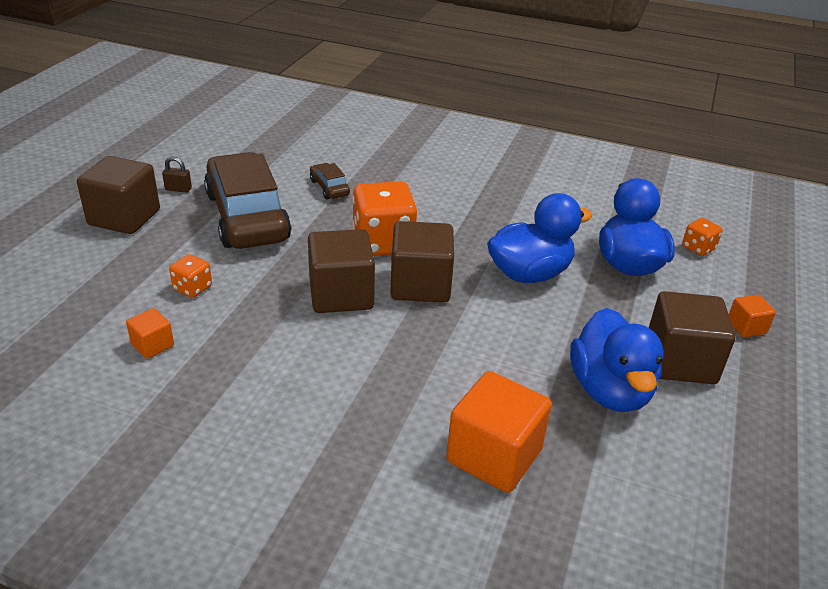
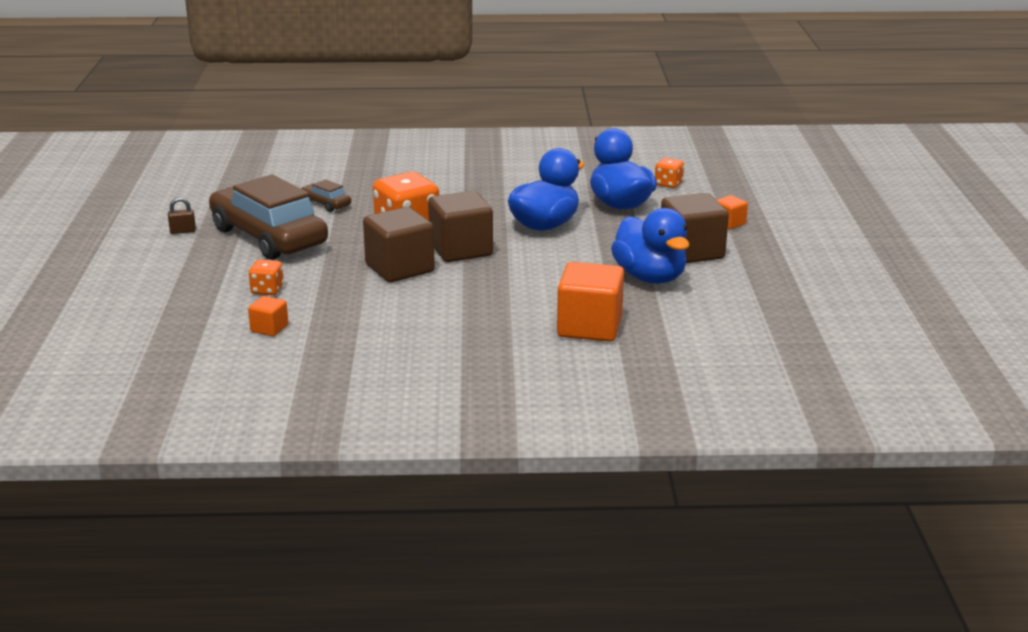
camera: 20 degrees left, 10 degrees down
(124, 217) = (152, 259): brown cube -> none

